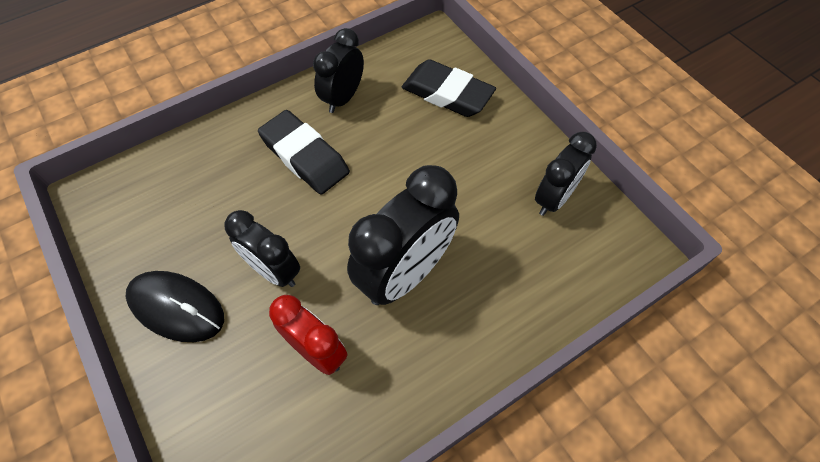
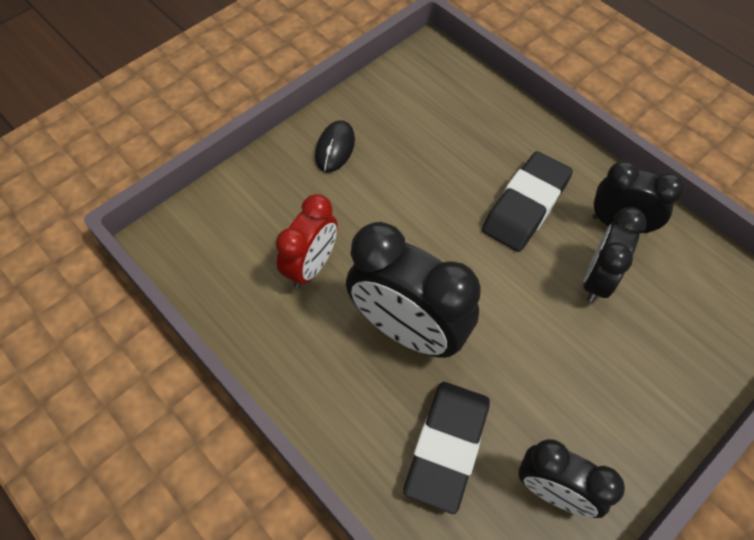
camera: 80 degrees right, 0 degrees up
(176, 307) = (335, 148): black mouse -> black mouse, size x0.65
(274, 271) = (385, 211): black clock -> black clock (598, 279)
(447, 93) = (675, 338): black eraser -> black eraser (447, 446)

